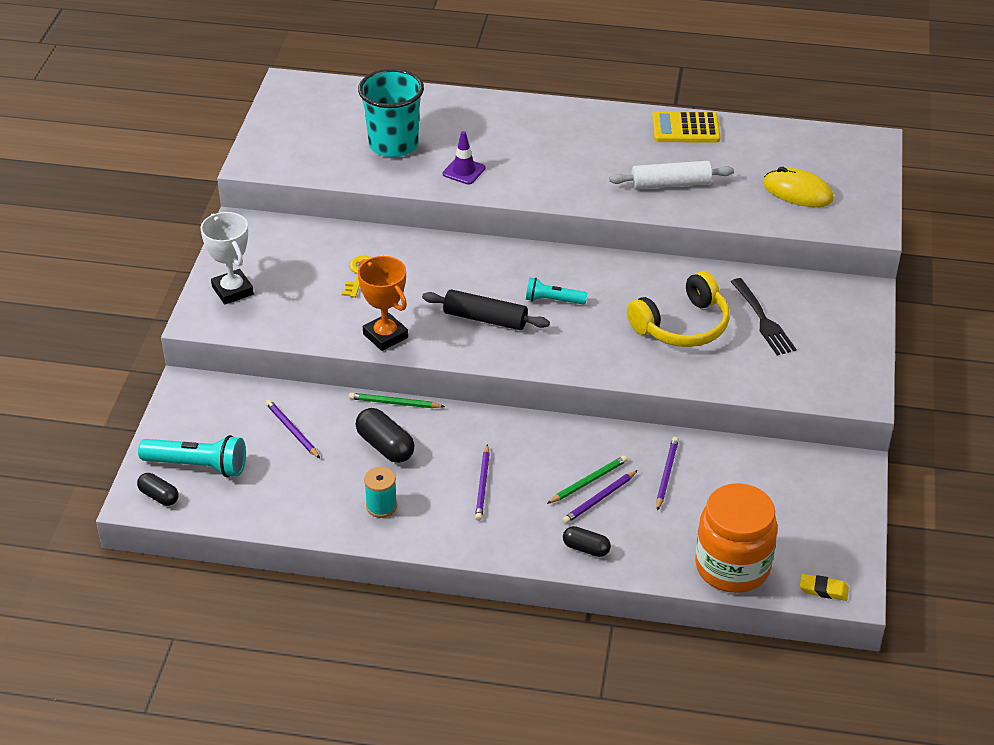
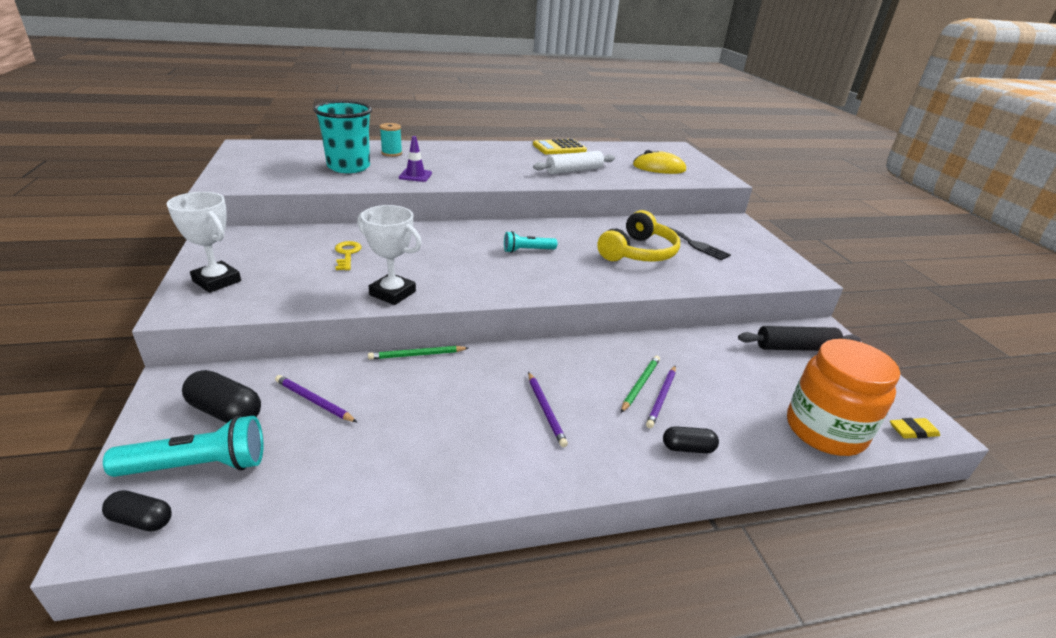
camera: 25 degrees left, 10 degrees down
(381, 506) = (450, 458): turquoise spool -> turquoise spool (391, 153)
(385, 336) = (392, 293): orange trophy -> white trophy
(385, 446) = (425, 395): black capsule -> black capsule (225, 411)
(485, 319) = (479, 269): black rolling pin -> black rolling pin (795, 348)
(666, 474) = (698, 364): purple pencil -> none

